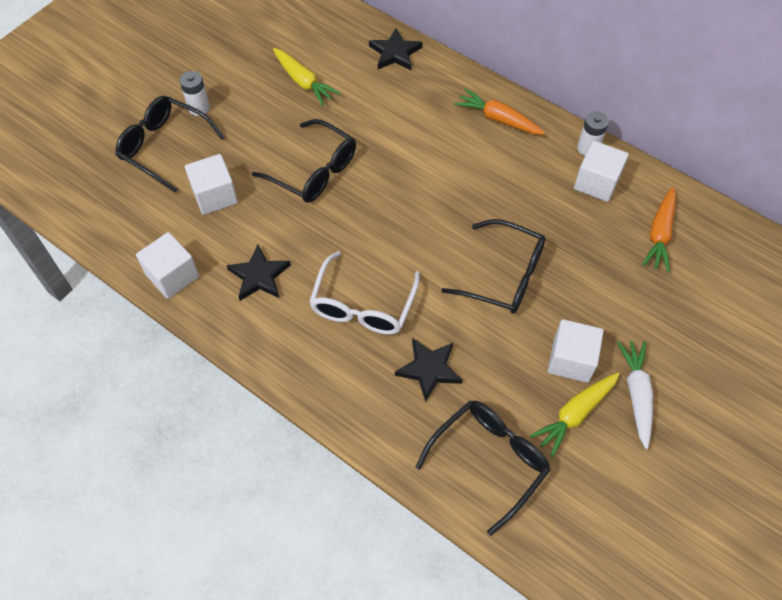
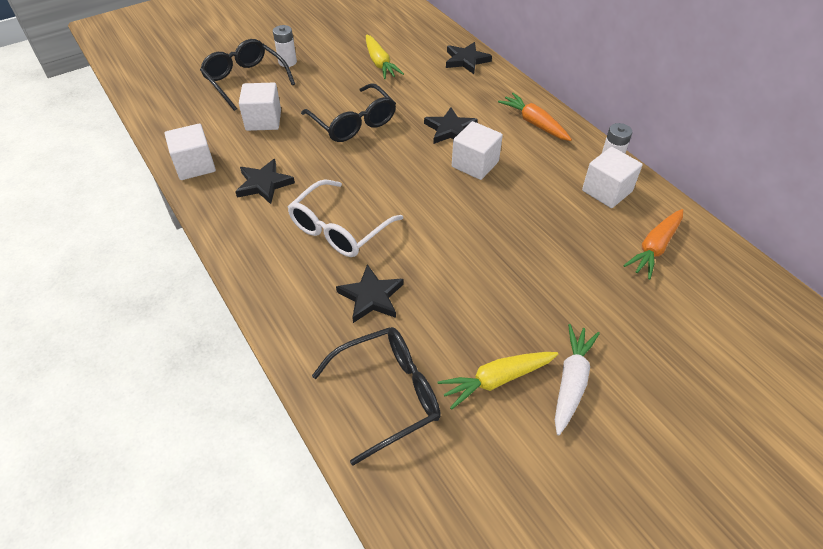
camera: 20 degrees right, 10 degrees down
(418, 151) = (450, 129): none -> black star
(504, 276) = (482, 241): black glasses -> none
(571, 360) = (515, 330): white cube -> white cube (475, 164)

